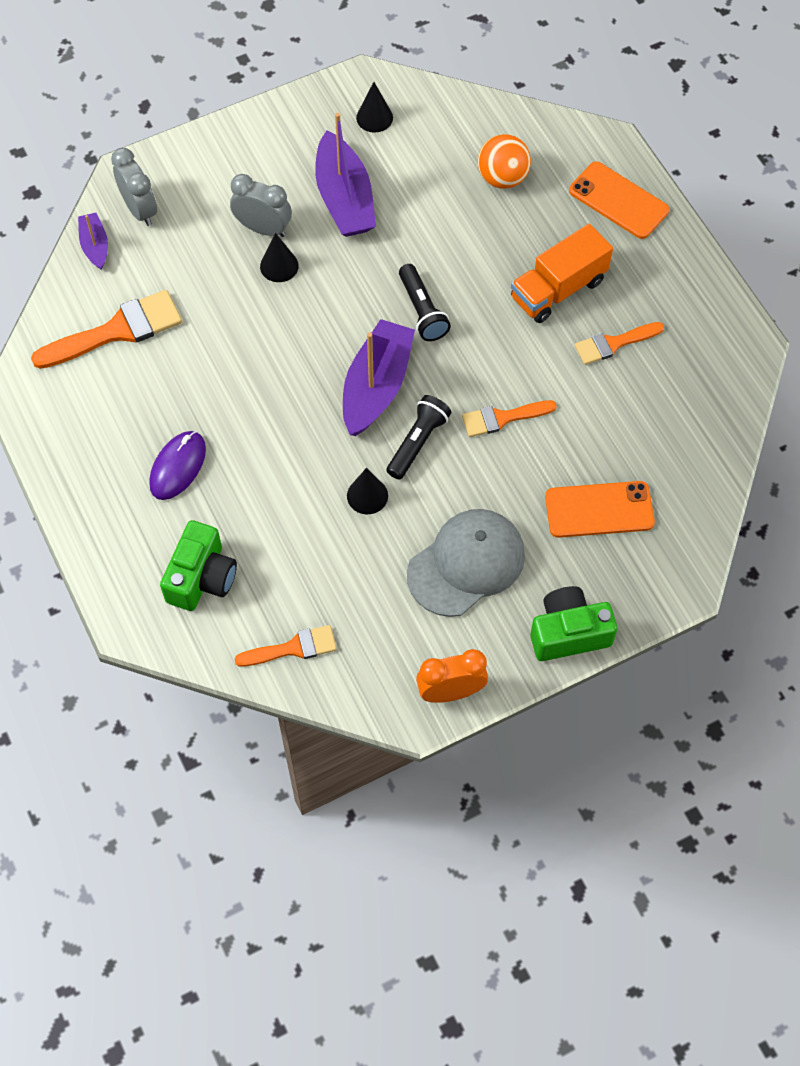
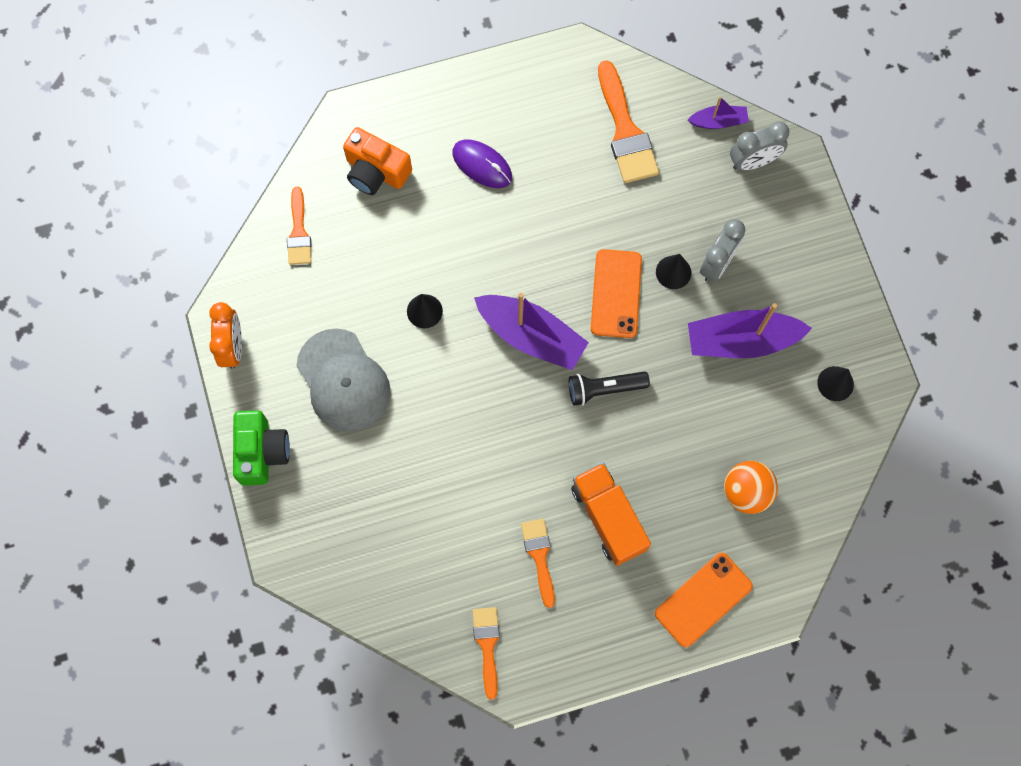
camera: 100 degrees right, 10 degrees up
(201, 577) = (376, 172): green camera -> orange camera
(418, 442) = (468, 361): black flashlight -> none
(502, 418) = (479, 438): orange brush -> orange brush (487, 645)
(599, 510) = (370, 503): orange phone -> orange phone (616, 293)

